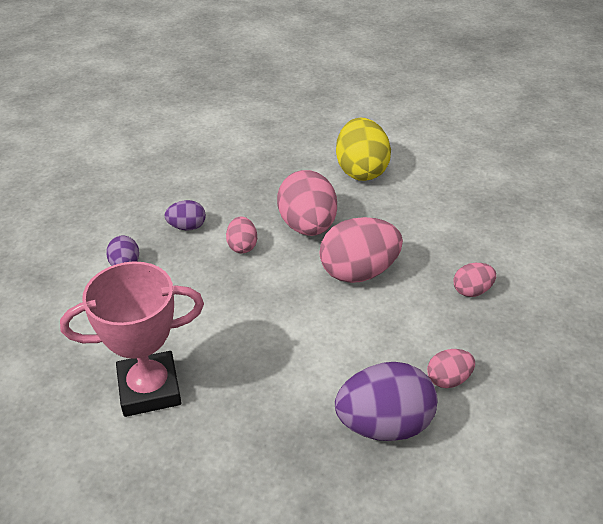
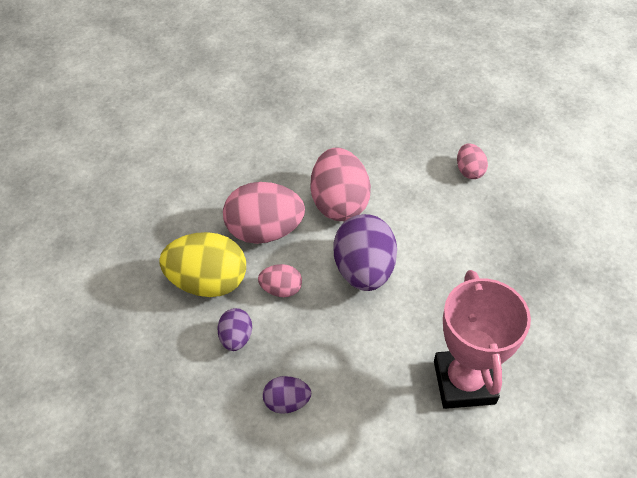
camera: 80 degrees left, 10 degrees up
(361, 171) = (188, 174): yellow egg -> yellow egg (208, 282)
(384, 424) = (510, 218): purple egg -> purple egg (363, 270)
(472, 291) = (376, 134): pink egg -> none

